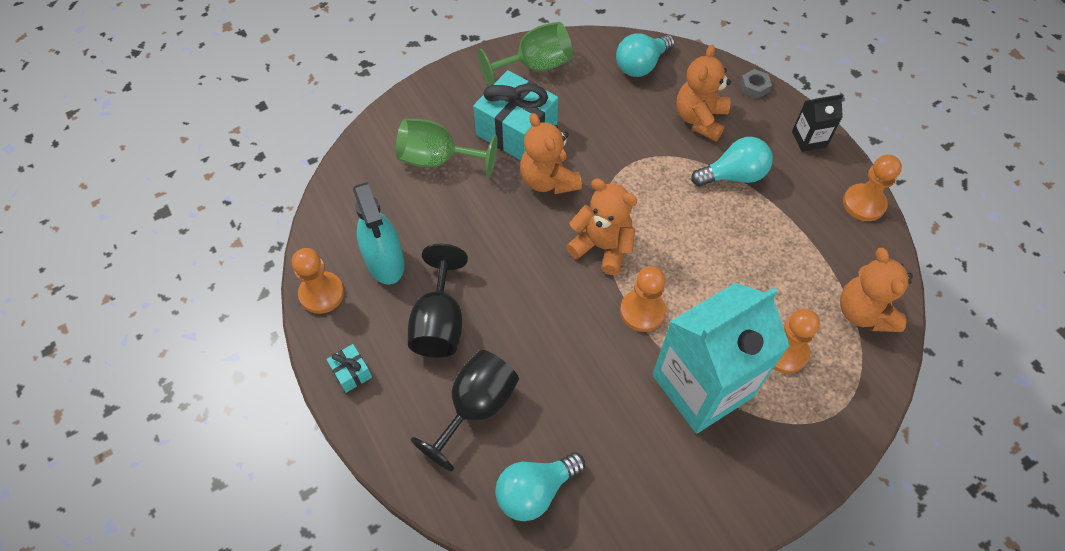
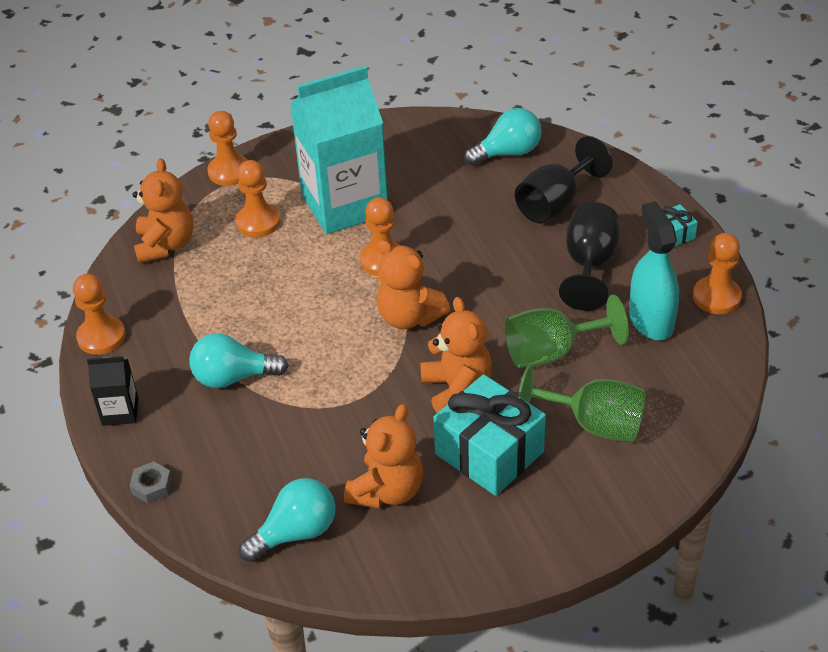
camera: 170 degrees left, 15 degrees down
(535, 66) = (451, 545): green goblet -> green goblet (552, 352)
(700, 119) = (245, 448): orange teddy bear -> orange teddy bear (387, 491)
(849, 427) = (229, 172): none -> orange pawn

